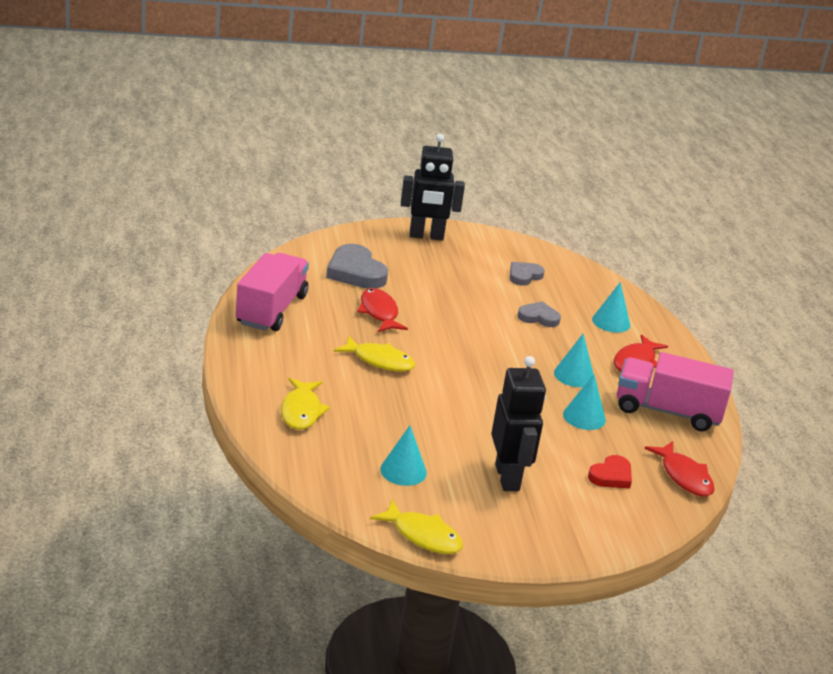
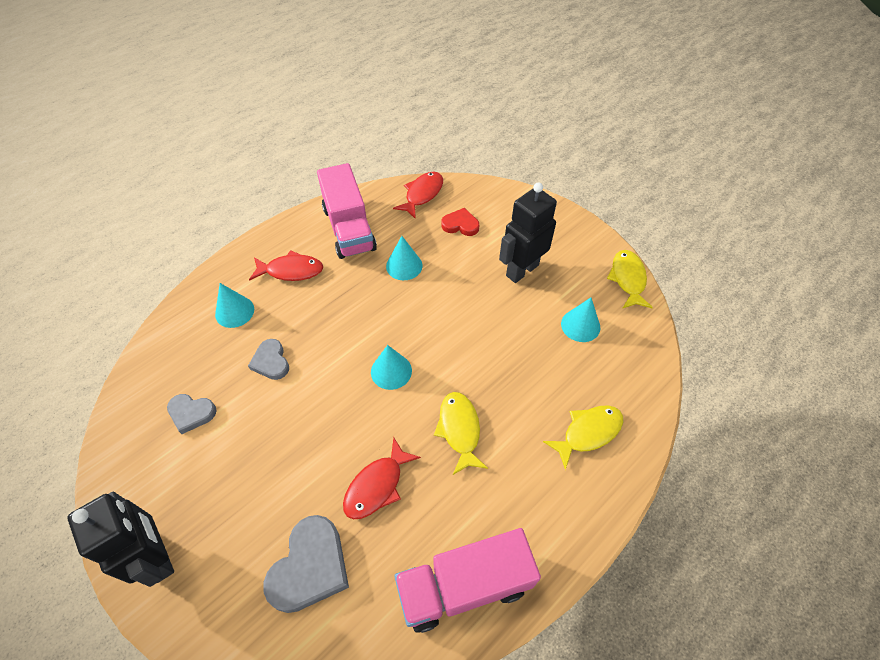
camera: 120 degrees left, 25 degrees up
(574, 375) = (349, 296): turquoise cone -> turquoise cone (391, 371)

